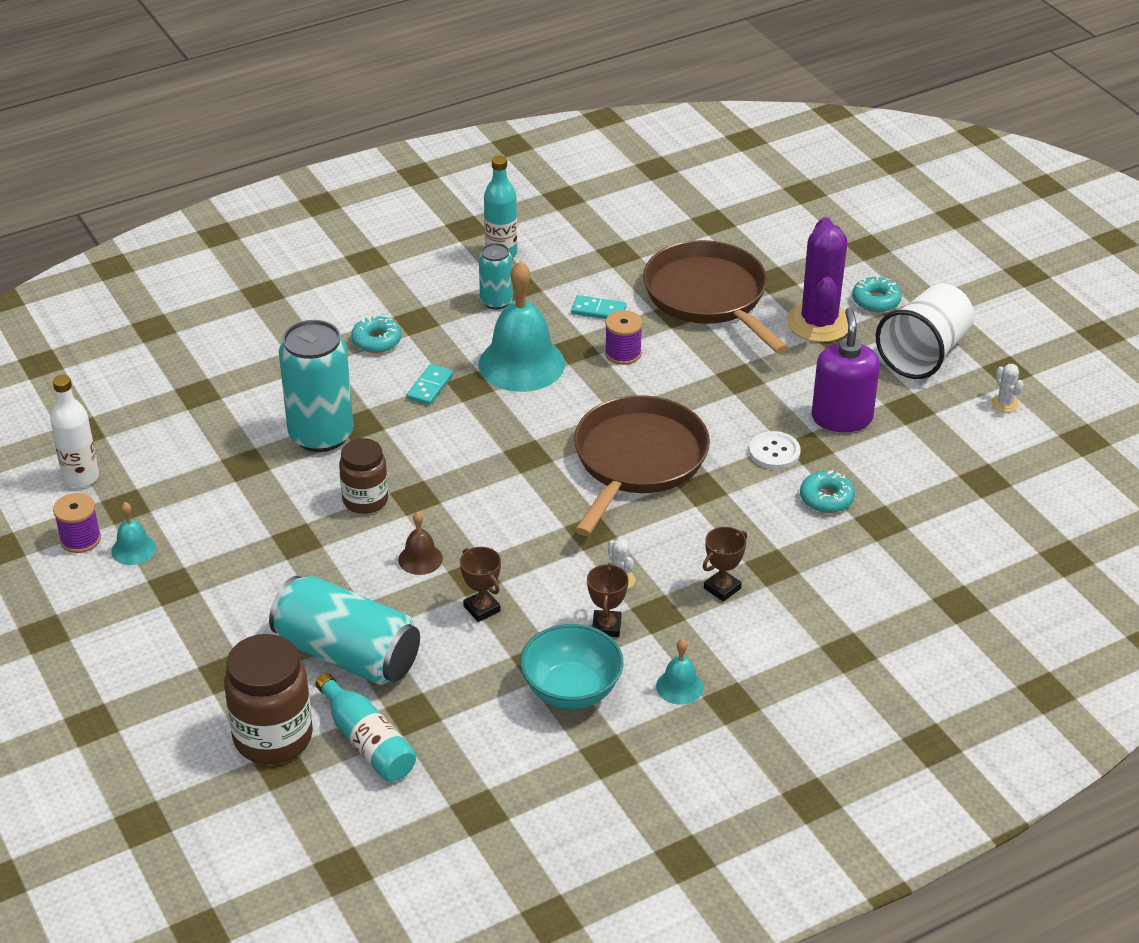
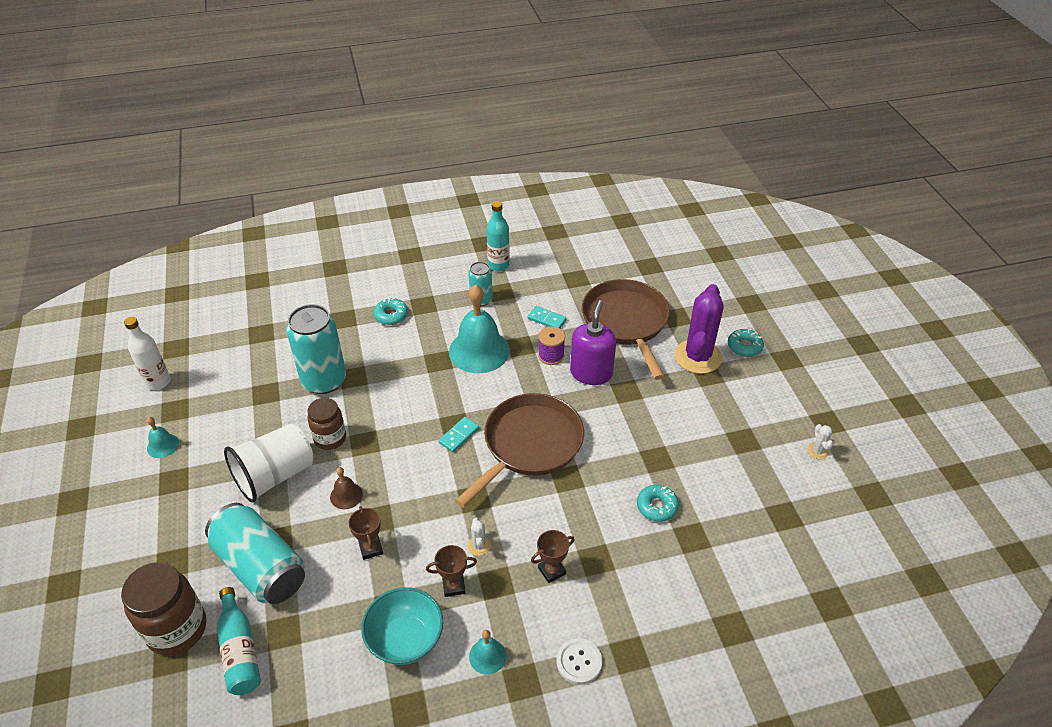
camera: 15 degrees right, 5 degrees up
(80, 539) = (134, 430): purple spool -> none
(430, 387) = (411, 357): turquoise domino -> turquoise domino (459, 435)
(606, 627) = (453, 586): brown trophy -> brown trophy turned 60 degrees clockwise
(774, 452) = (631, 458): white button -> white button (579, 662)
(841, 418) = (690, 438): purple soap dispenser -> purple soap dispenser (591, 373)
(924, 354) = (767, 396): white cup -> white cup (275, 475)

